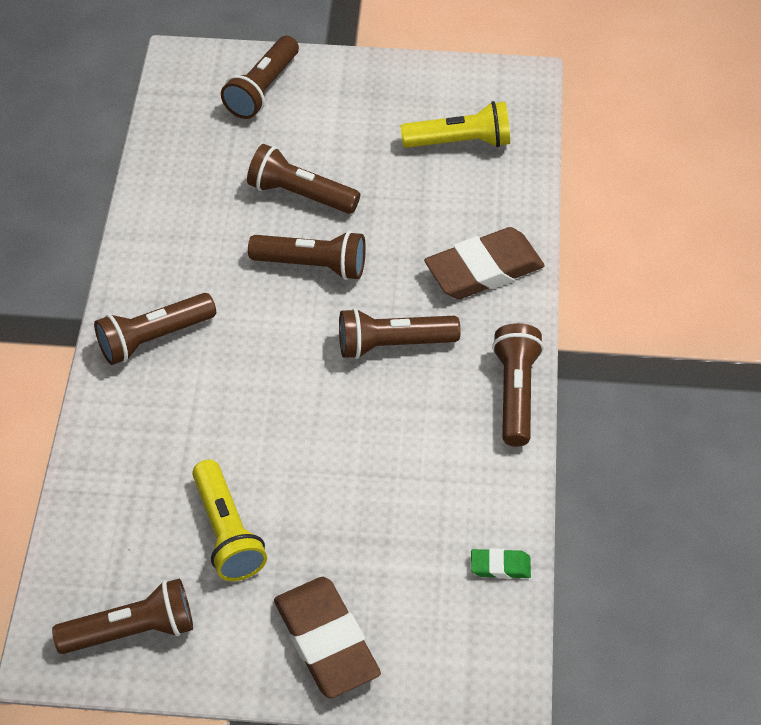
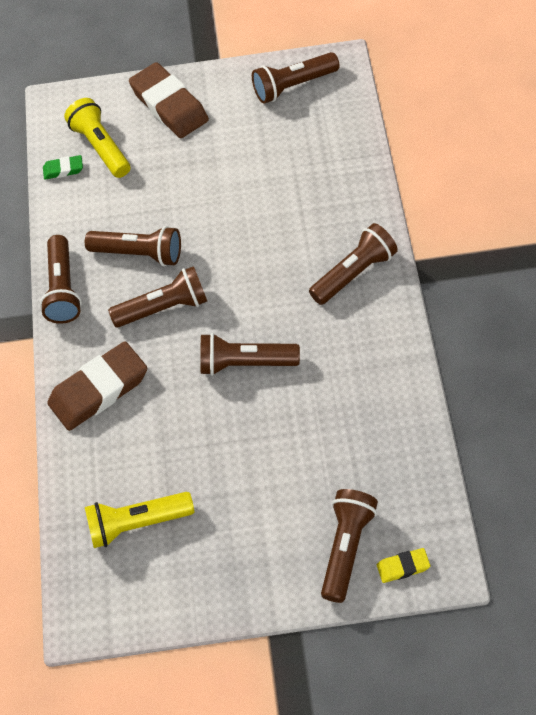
camera: 175 degrees right, 5 degrees up
(216, 67) = (403, 567): none -> yellow eraser
(227, 532) = (251, 152): yellow flashlight -> yellow flashlight (100, 147)
(300, 194) = (275, 431): brown flashlight -> brown flashlight (139, 253)

